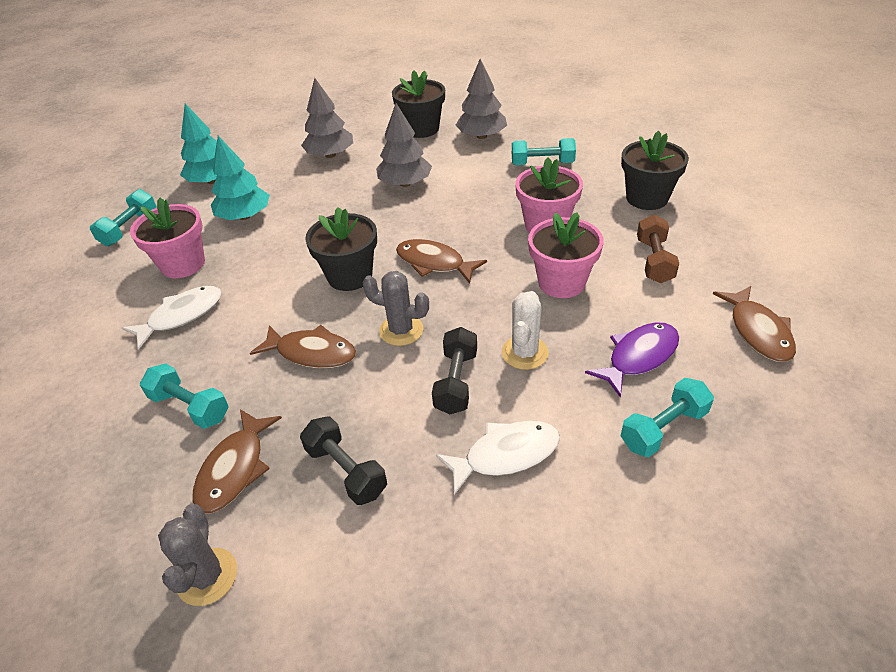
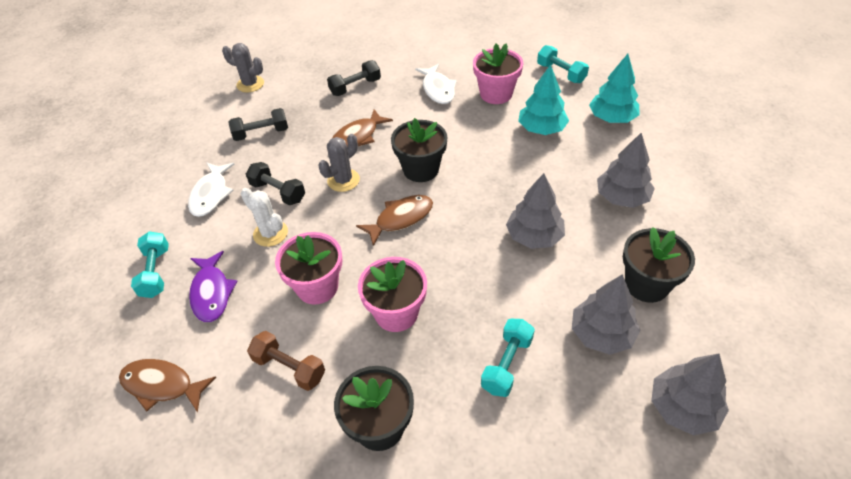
camera: 115 degrees right, 5 degrees up
(190, 407) = (355, 87): turquoise dumbbell -> black dumbbell
(235, 469) = (299, 97): brown fish -> none
(512, 103) = (683, 408): none -> grey tree

